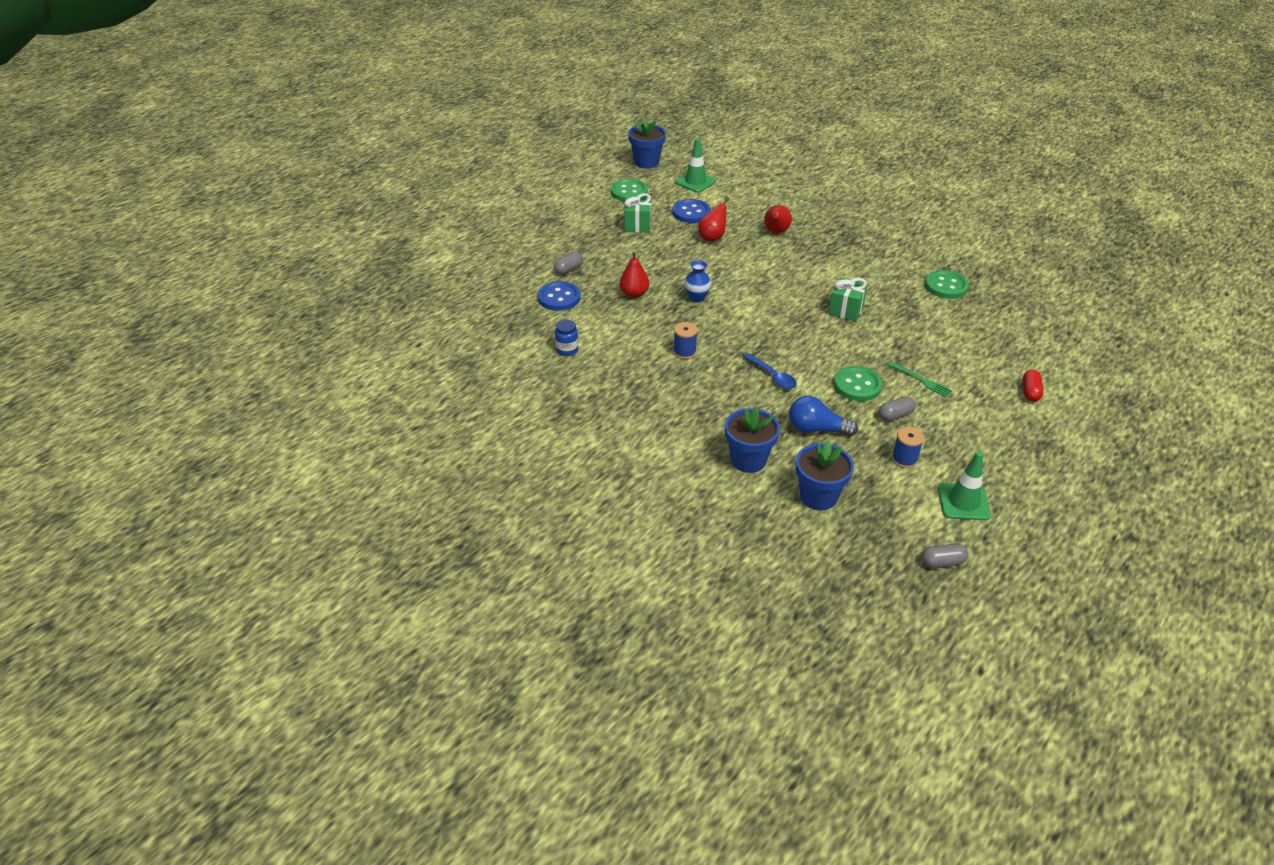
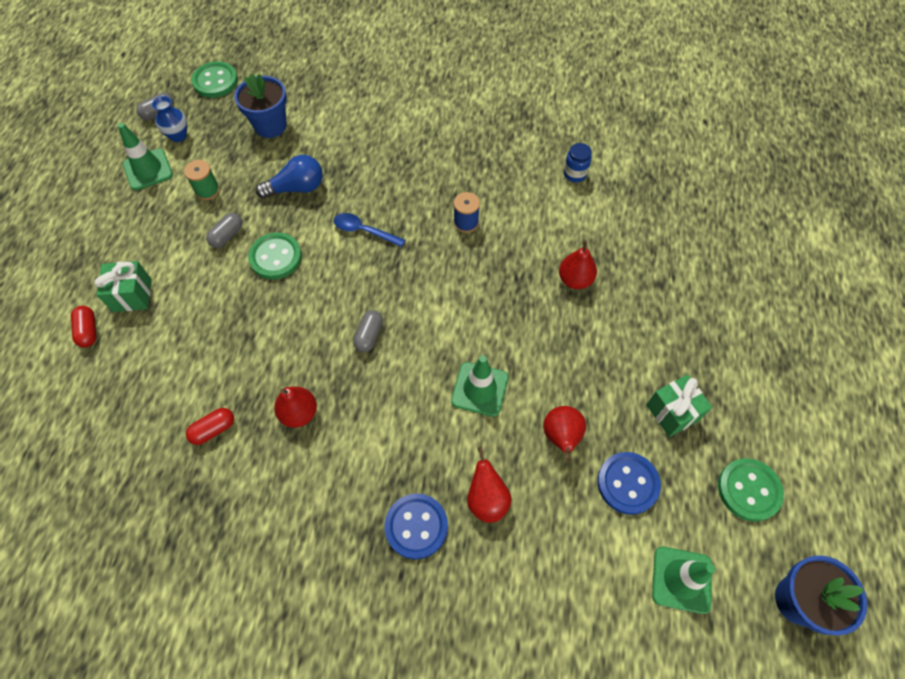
camera: 150 degrees right, 20 degrees up
(559, 298) = (644, 236): blue button -> blue button (416, 526)
(568, 269) = (674, 283): grey capsule -> grey capsule (369, 335)
(697, 298) = (505, 307): blue vase -> blue vase (178, 136)
(746, 269) = (479, 389): none -> green traffic cone
(748, 460) = (341, 133): blue flower pot -> none
(845, 310) = (326, 371): green gift -> green gift (132, 295)
(874, 297) = (299, 413): none -> red pear
(904, 459) = (207, 190): blue spool -> green spool
(921, 380) = (210, 294): green fork -> none
(937, 309) = (213, 430): none -> red capsule
(946, 286) = (210, 488): green button -> green button (215, 81)

